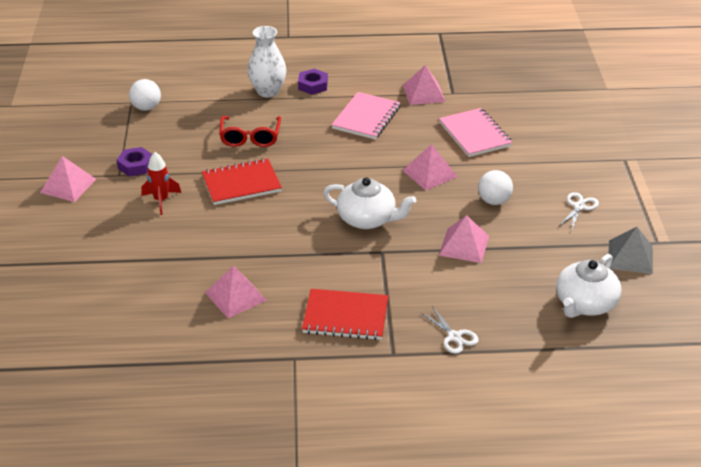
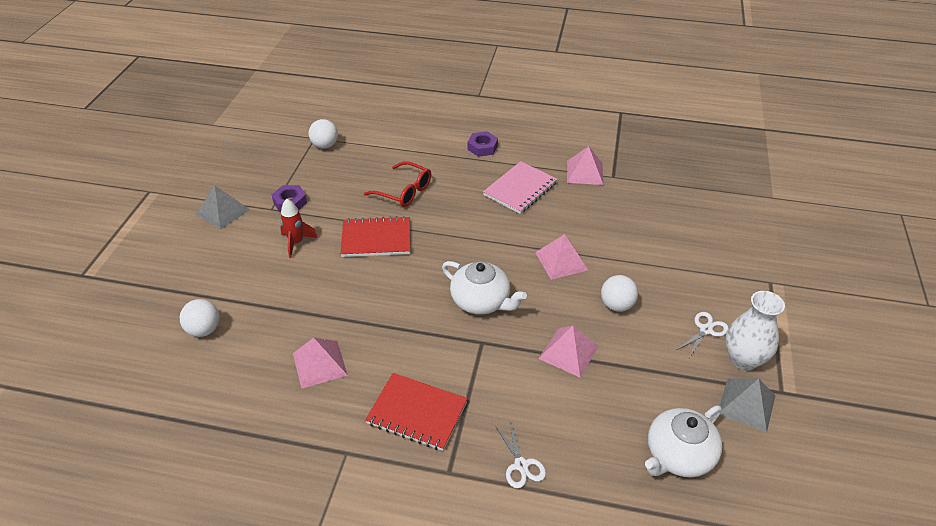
camera: 15 degrees right, 5 degrees up
(68, 185) = (222, 212): pink pyramid -> grey pyramid
(106, 289) = (204, 330): none -> white ball
(250, 137) = (404, 191): red glasses -> red glasses turned 75 degrees counterclockwise
(268, 91) = (439, 147): white vase -> white vase (743, 359)
(474, 134) = (621, 225): pink notebook -> none

